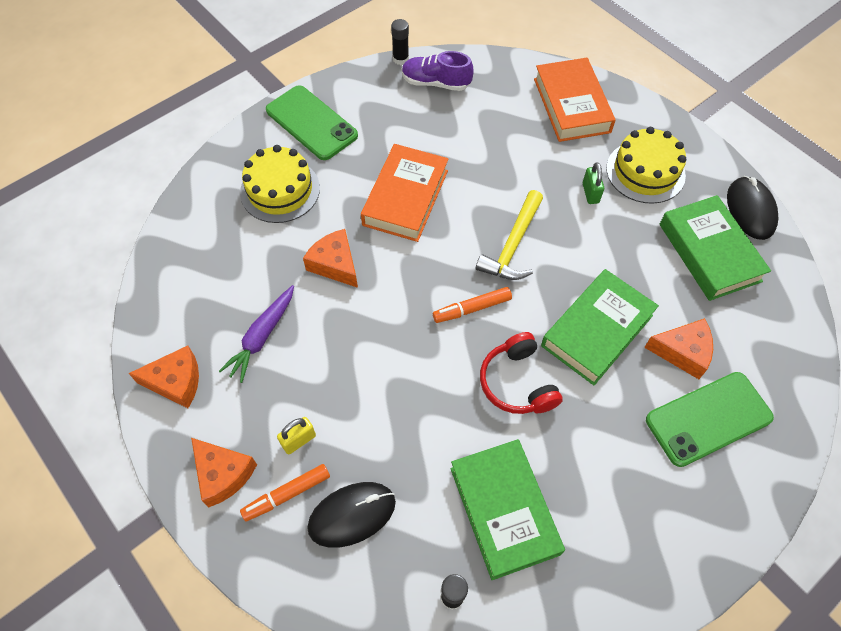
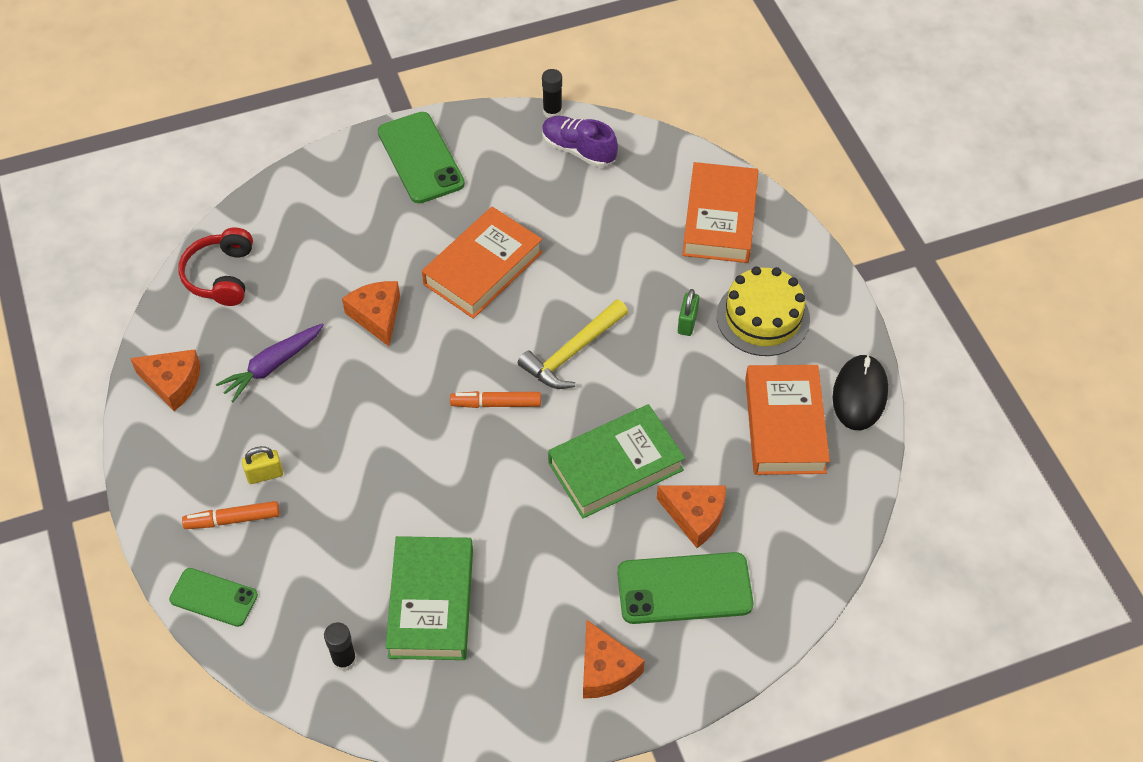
camera: 20 degrees right, 5 degrees down
(223, 474) = (181, 482): orange cheese -> orange cheese (605, 669)
(280, 190) = (355, 222): yellow cake -> none
(301, 580) = (213, 597): none -> green phone
(352, 515) = (285, 558): black mouse -> none
(517, 383) = (505, 490): red headphones -> red headphones (221, 276)
(709, 252) = (784, 425): green book -> orange book

